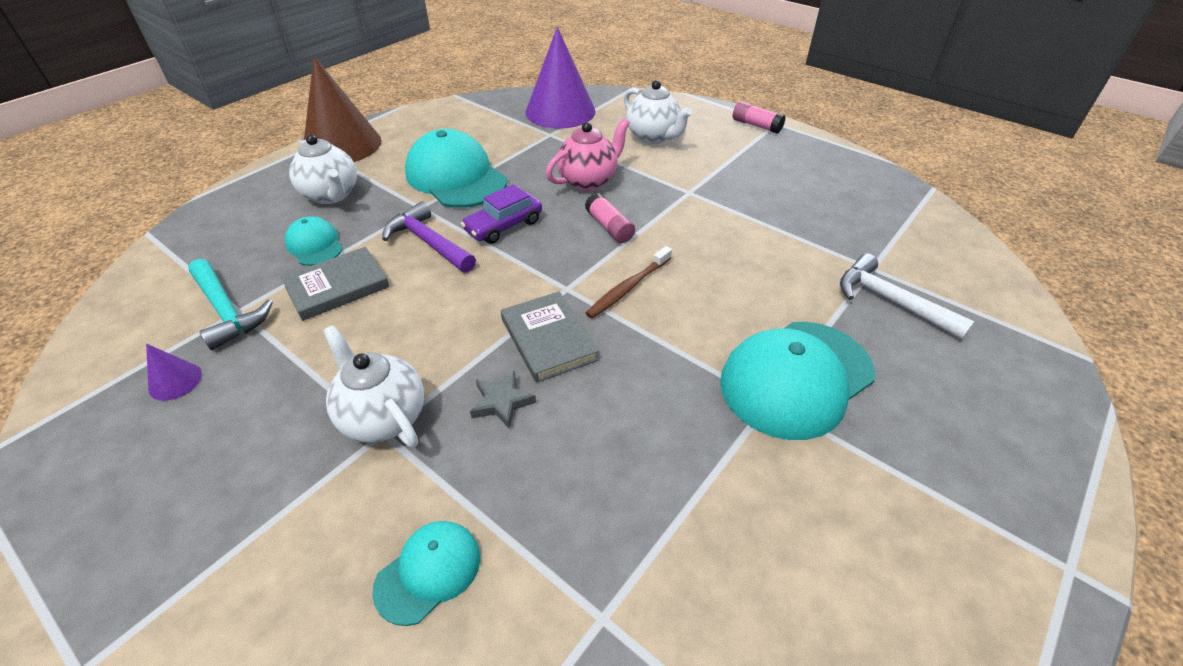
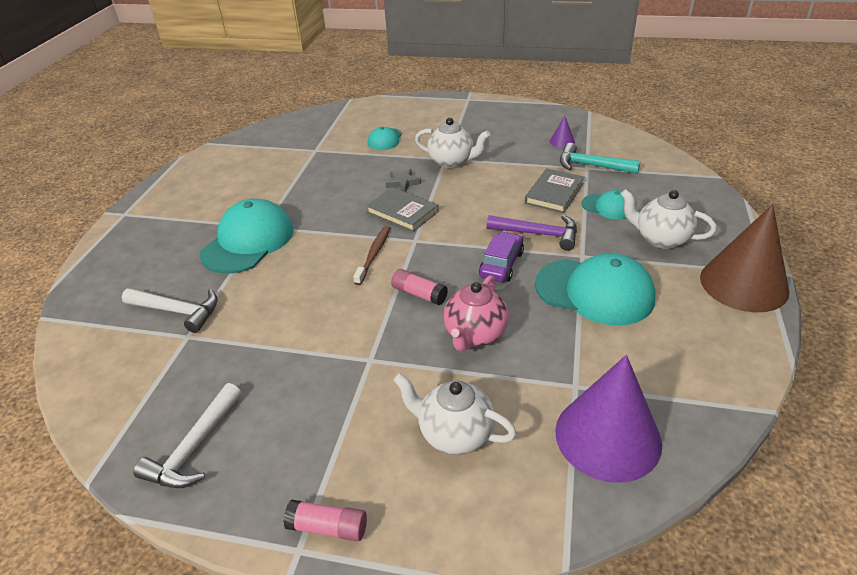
camera: 155 degrees right, 5 degrees down
(850, 182) = (194, 447): none -> white hammer

